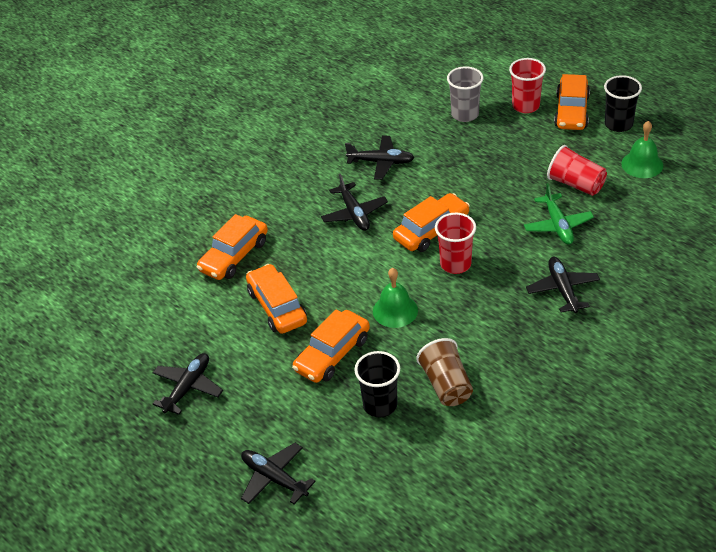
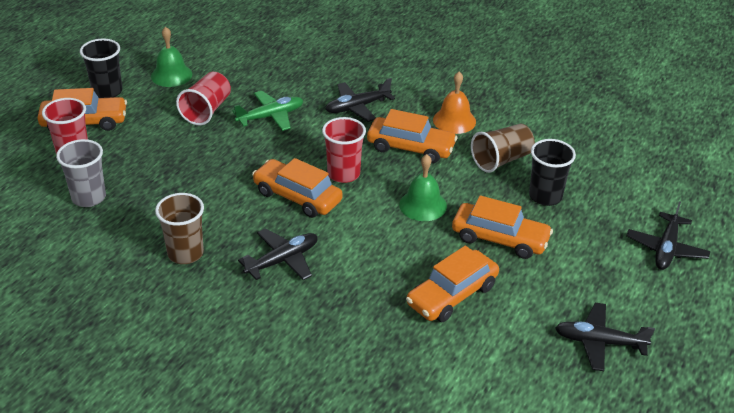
camera: 110 degrees left, 5 degrees down
(234, 256) = (384, 354): orange car -> orange car (410, 148)
(381, 162) = (185, 253): black plane -> brown cup
(523, 362) = (454, 120): none -> orange bell

